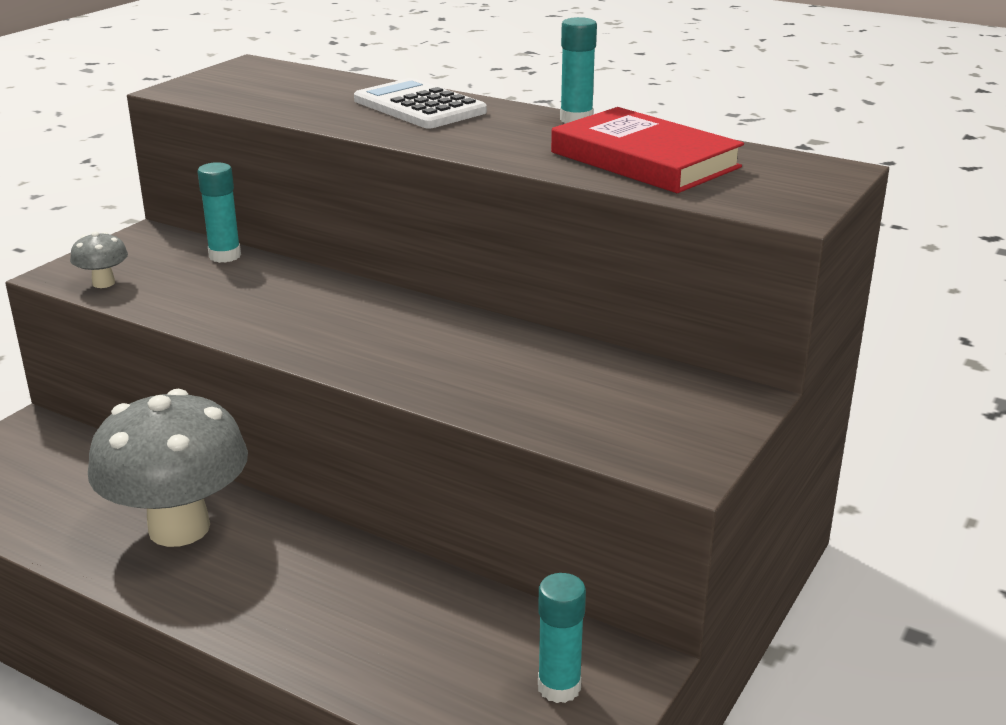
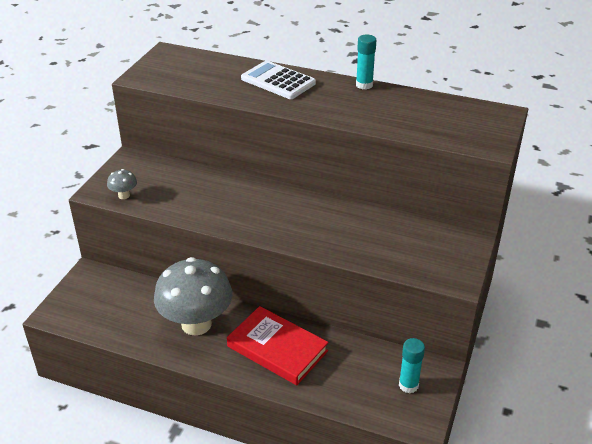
camera: 10 degrees left, 10 degrees up
(225, 256) = (180, 169): turquoise glue stick -> none
(644, 160) = (410, 114): red book -> red book (277, 349)

